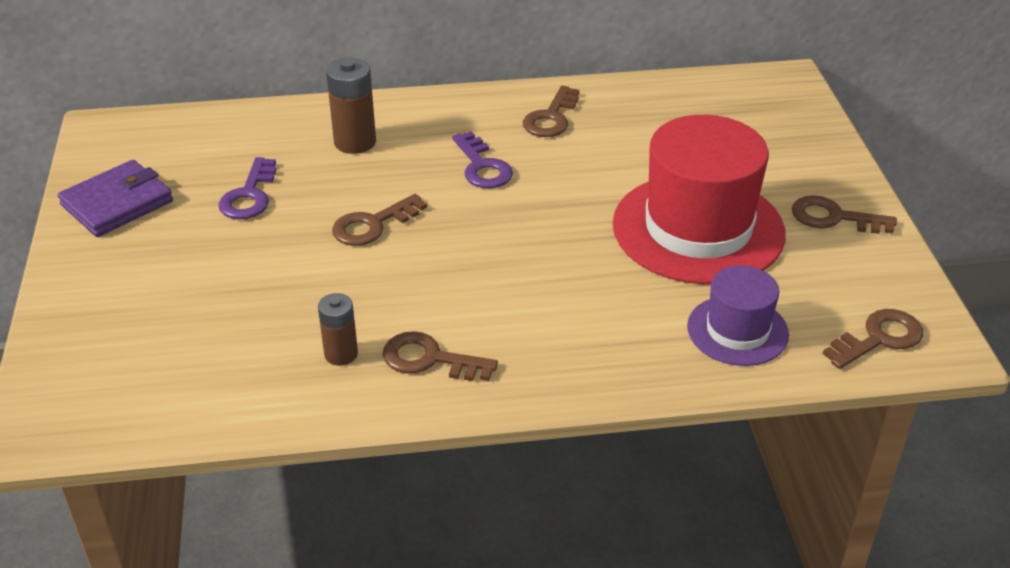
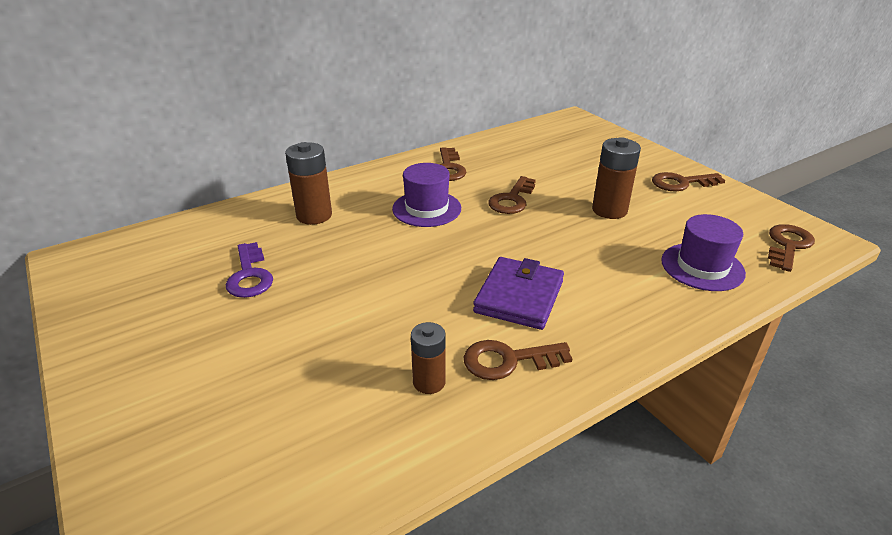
camera: 25 degrees left, 5 degrees down
(117, 203) = (121, 315): purple wallet -> purple wallet (519, 296)
(373, 225) = (374, 269): brown key -> brown key (512, 199)
(482, 167) = (427, 209): purple key -> purple hat
(698, 228) = (609, 210): red hat -> brown battery

